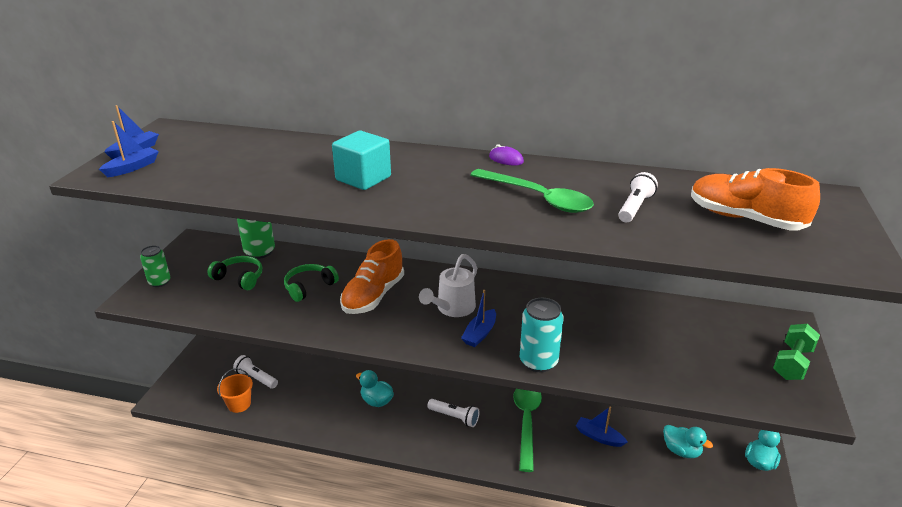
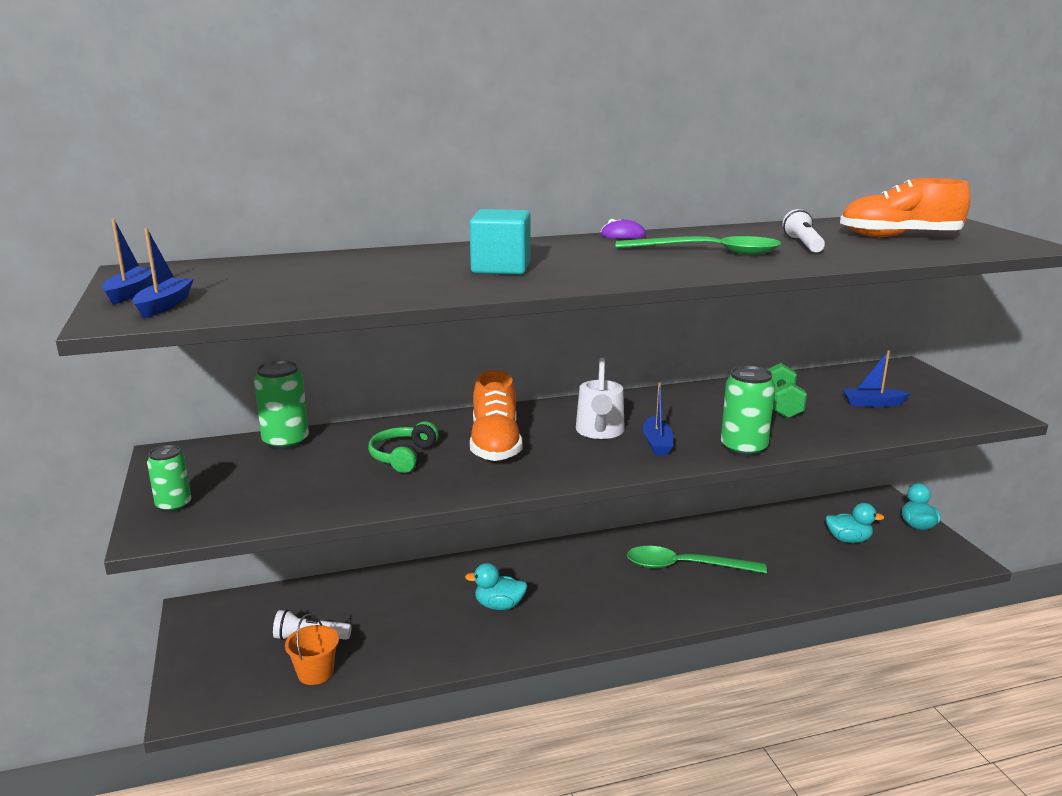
camera: 30 degrees left, 10 degrees down
(239, 278) = (294, 472): green headphones -> none
(454, 417) = (606, 589): white flashlight -> none
(526, 421) = (685, 566): green spoon -> green spoon turned 60 degrees counterclockwise
(538, 361) = (743, 448): turquoise can -> green can
(599, 437) = (767, 555): blue boat -> blue boat (872, 403)
(792, 363) = (944, 391): green dumbbell -> green dumbbell (782, 405)

